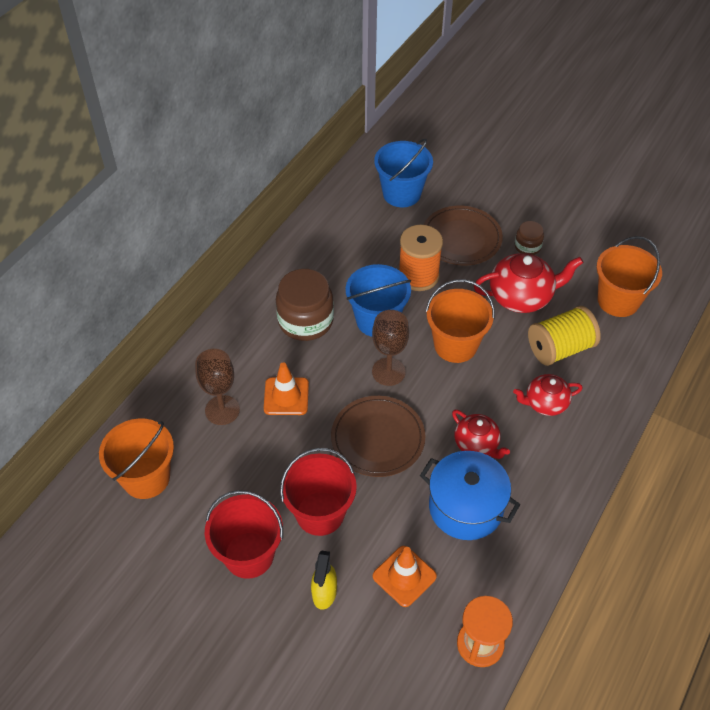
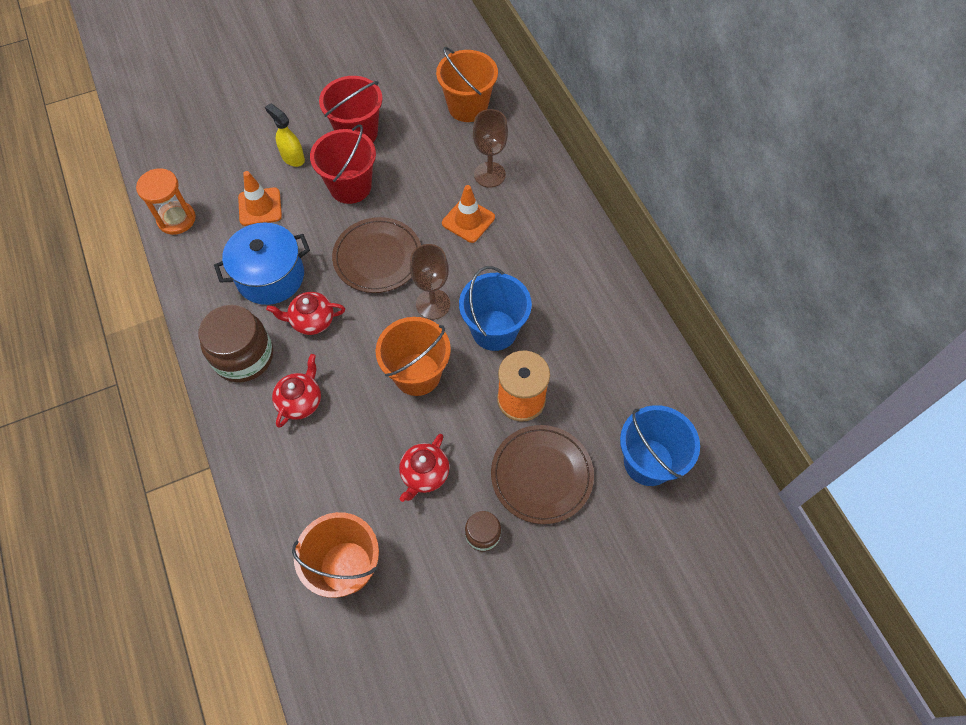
camera: 125 degrees right, 10 degrees up
(305, 321) = (536, 276): brown jar -> brown jar (243, 356)
(521, 297) = (424, 474): red teapot -> red teapot, size x0.63
(560, 348) = (341, 460): yellow spool -> none

